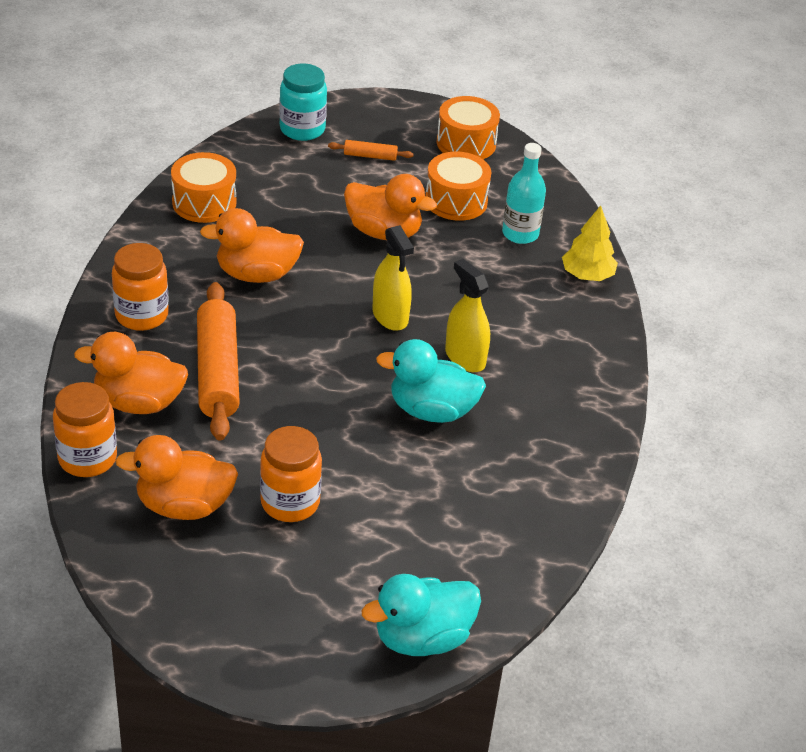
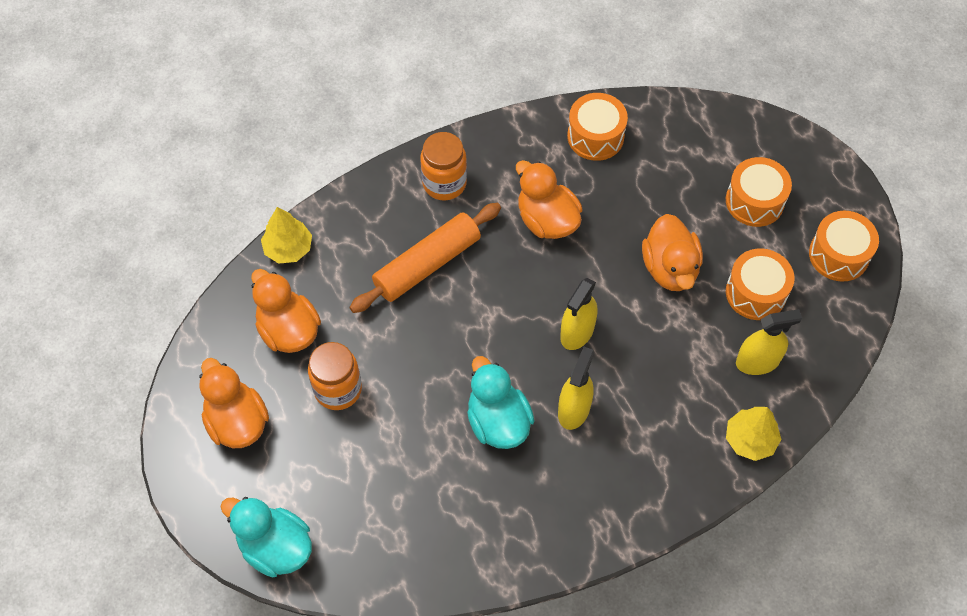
camera: 60 degrees right, 20 degrees up
(87, 459) = (288, 248): orange jar -> yellow tree
(138, 403) = (360, 240): orange duck -> orange duck (237, 421)
(302, 129) = (742, 137): turquoise jar -> none
(370, 156) = (754, 201): orange rolling pin -> orange drum
(520, 234) = (757, 362): turquoise bottle -> yellow spray bottle

